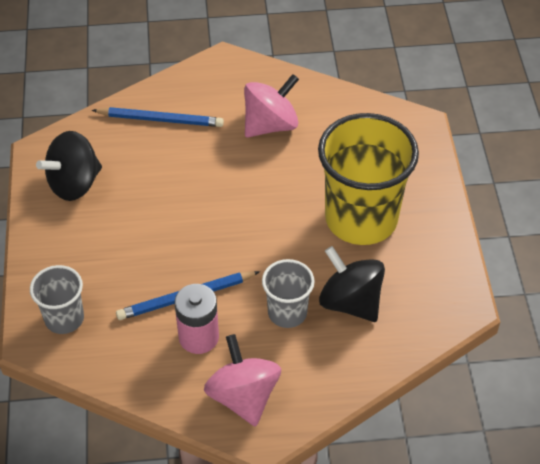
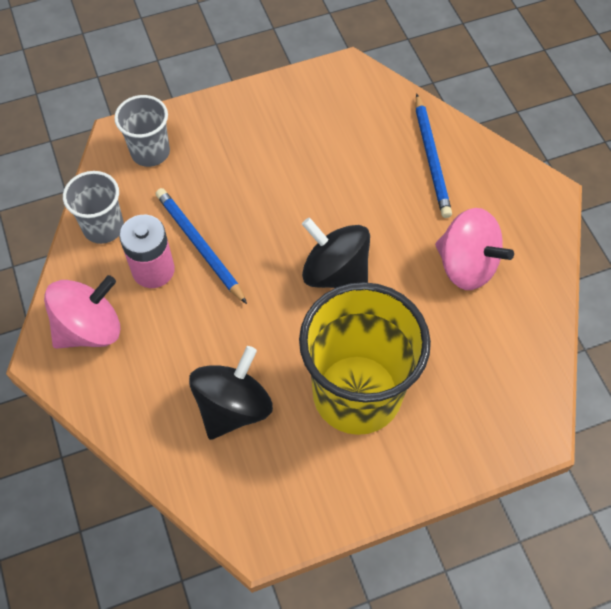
camera: 75 degrees right, 10 degrees up
(74, 184) = (316, 110): black spinning top -> black spinning top (335, 273)
(287, 312) = (203, 345): grey cup -> grey cup (103, 227)

